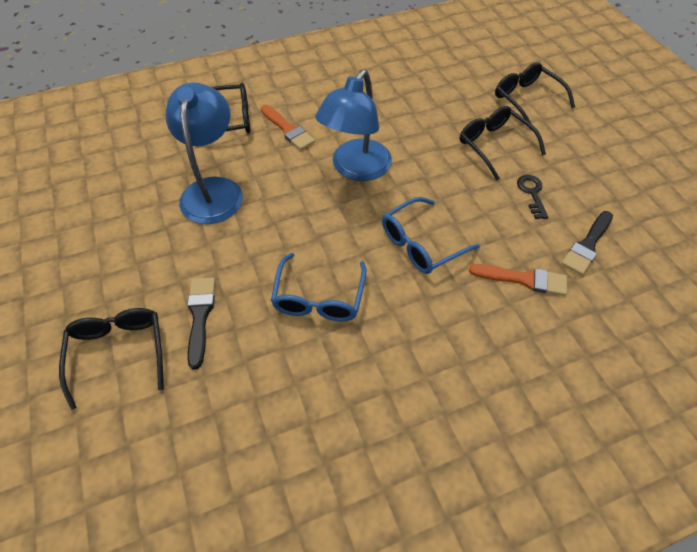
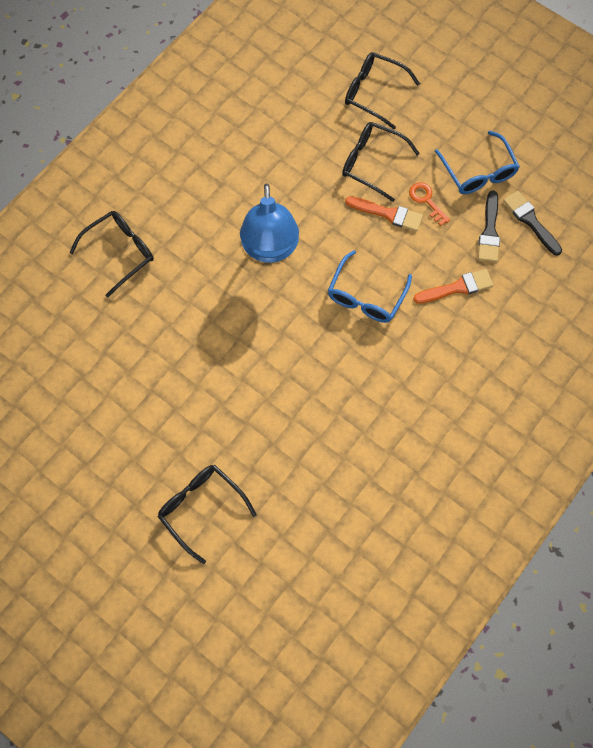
camera: 30 degrees left, 15 degrees up
(200, 316) = (239, 448): black brush -> black brush (530, 221)
(213, 190) = (163, 334): blue lamp -> none
(288, 129) = (182, 236): orange brush -> orange brush (388, 214)
(319, 298) = (317, 384): blue glasses -> blue glasses (478, 172)
(532, 193) = (426, 201): black key -> orange key

